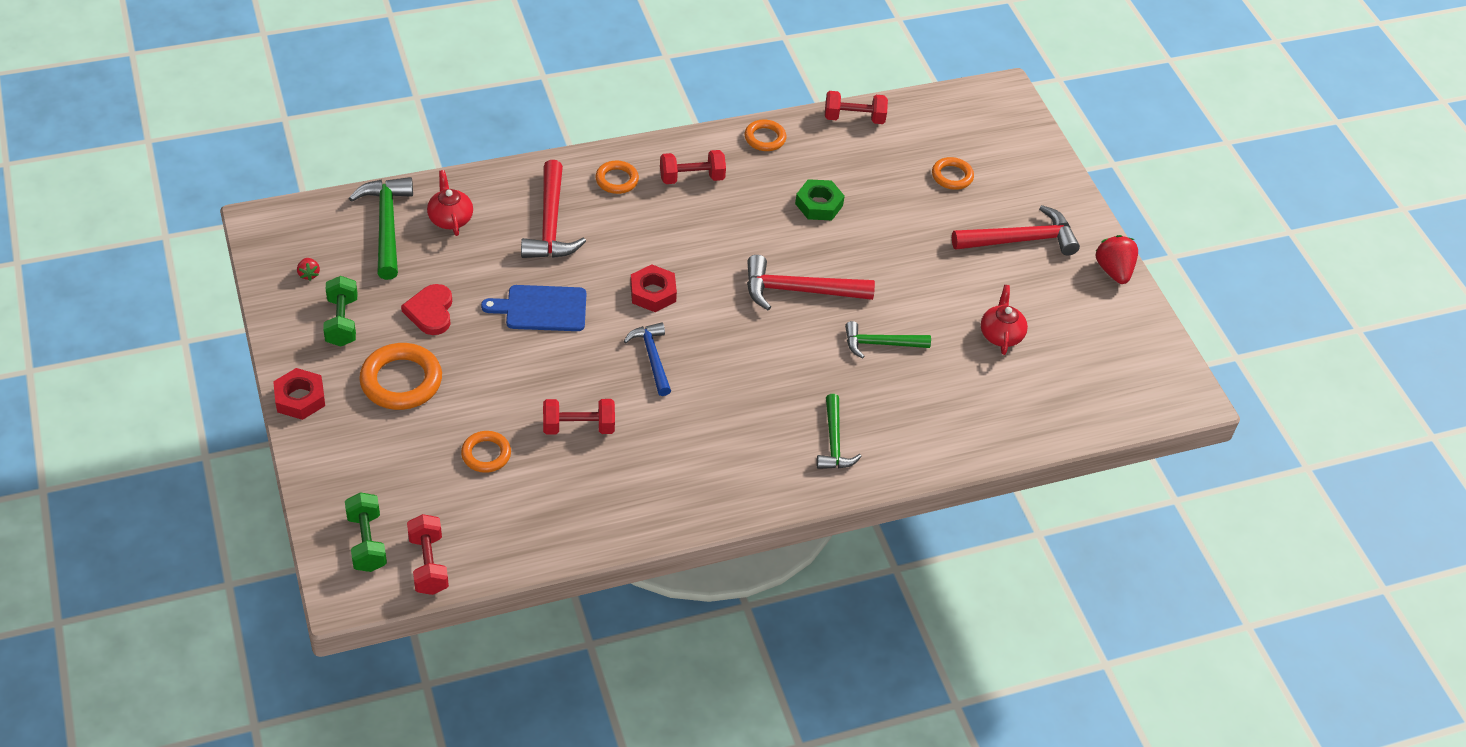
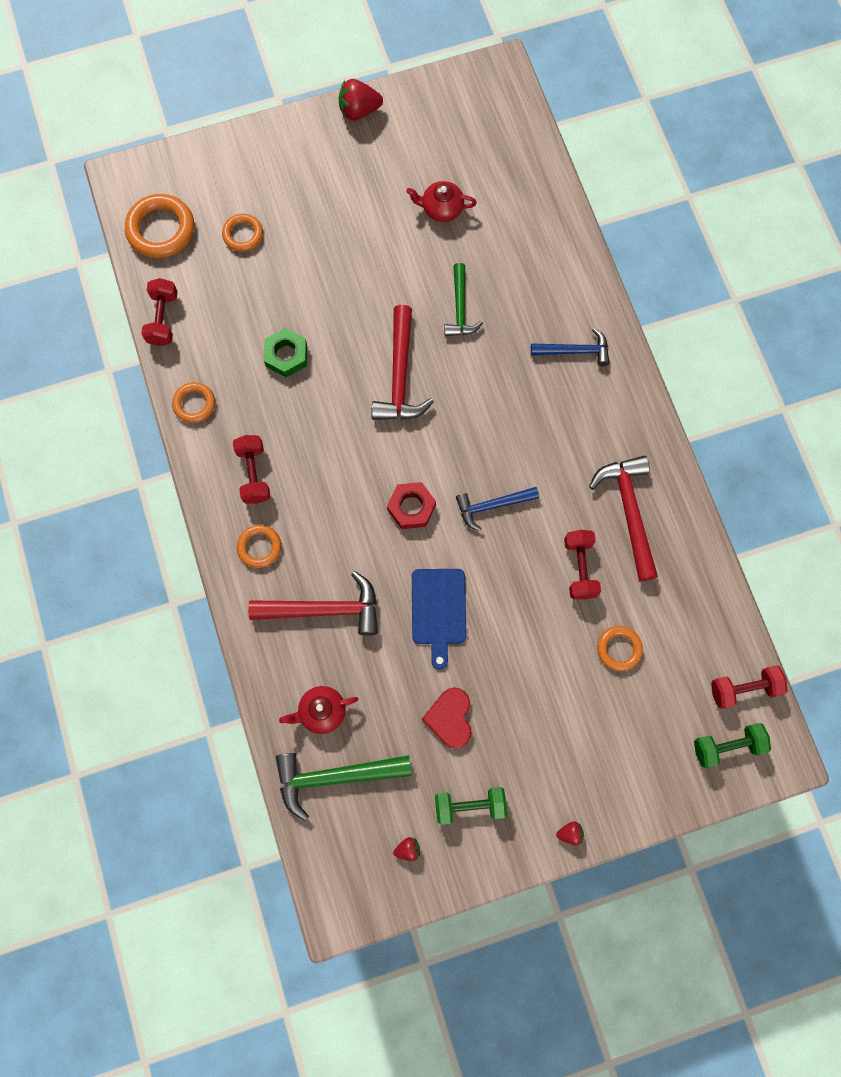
camera: 85 degrees left, 25 degrees up
(300, 398) = (570, 833): red nut -> red strawberry
(401, 381) = (540, 737): orange ring -> orange ring (161, 229)
(430, 312) = (450, 718): red heart -> red heart turned 90 degrees clockwise
(834, 442) = (575, 351): green hammer -> blue hammer
(1021, 240) = (324, 182): red hammer -> red hammer (629, 511)

